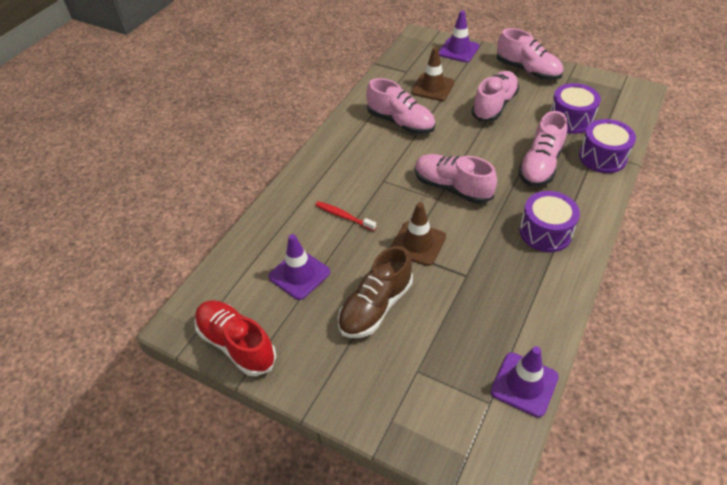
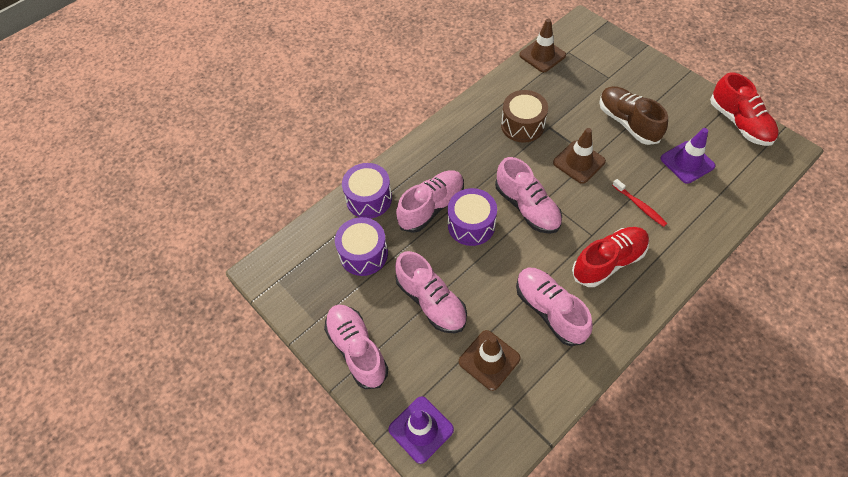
camera: 160 degrees left, 10 degrees up
(363, 164) = (608, 262): none -> red shoe
(375, 306) = (627, 122): brown shoe -> brown shoe turned 90 degrees counterclockwise
(494, 106) = (431, 301): pink shoe -> pink shoe turned 90 degrees counterclockwise
(498, 269) = (522, 125): none -> brown drum
(524, 384) = (542, 55): purple traffic cone -> brown traffic cone
(545, 232) = (468, 143): purple drum -> purple drum (471, 225)

